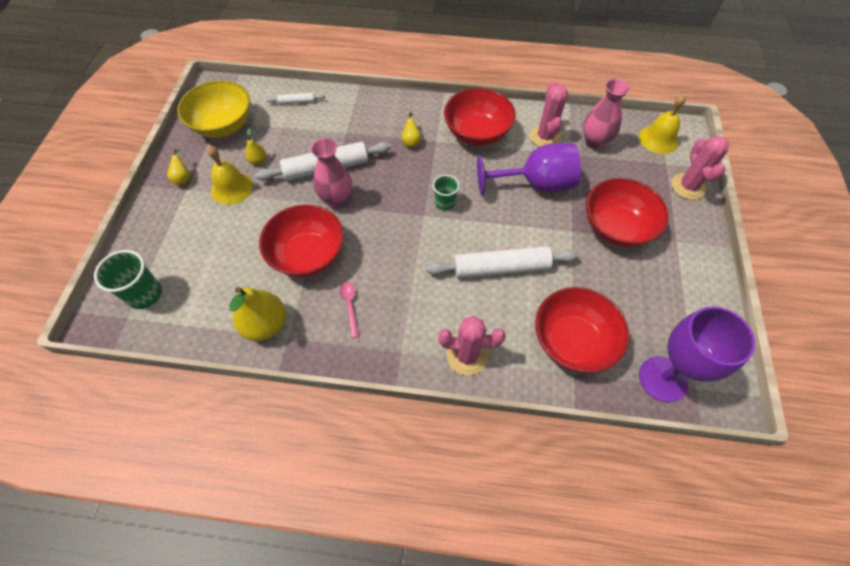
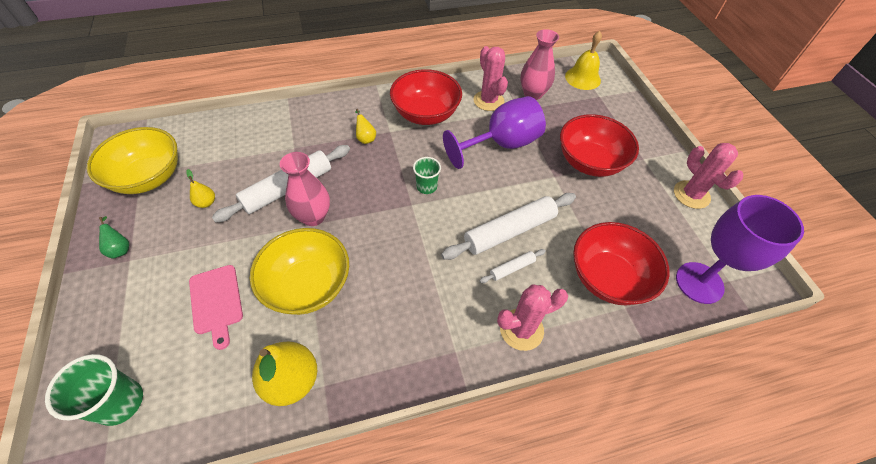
camera: 25 degrees left, 5 degrees down
(183, 178) = (120, 249): yellow pear -> green pear
(232, 188) = (186, 241): yellow bell -> none
(235, 244) = (216, 302): none -> pink cutting board
(297, 102) = (226, 131): white rolling pin -> white rolling pin (512, 268)
(308, 255) = (308, 285): red bowl -> yellow bowl
(350, 306) = (378, 323): pink spoon -> none
(688, 186) = (626, 110): pink cactus -> pink cactus (691, 195)

